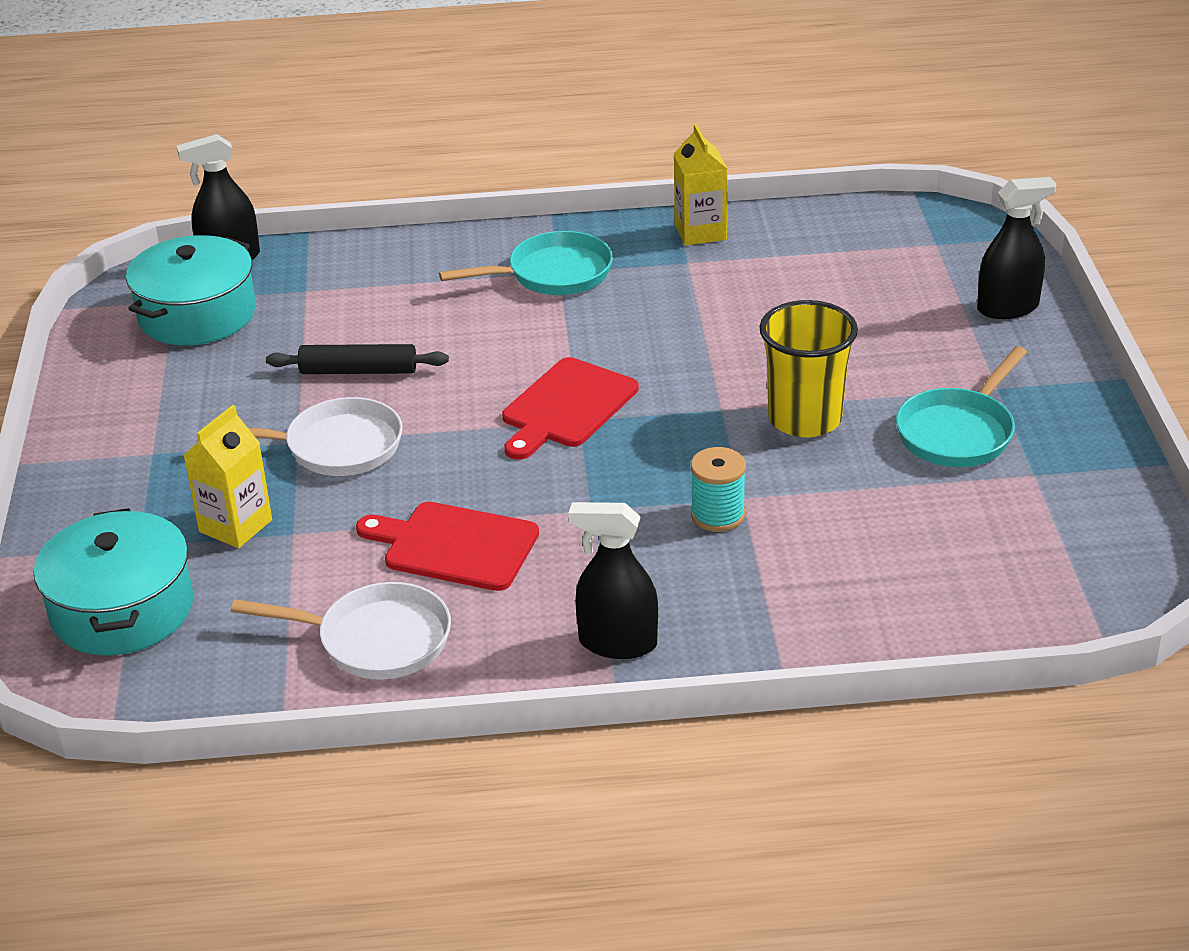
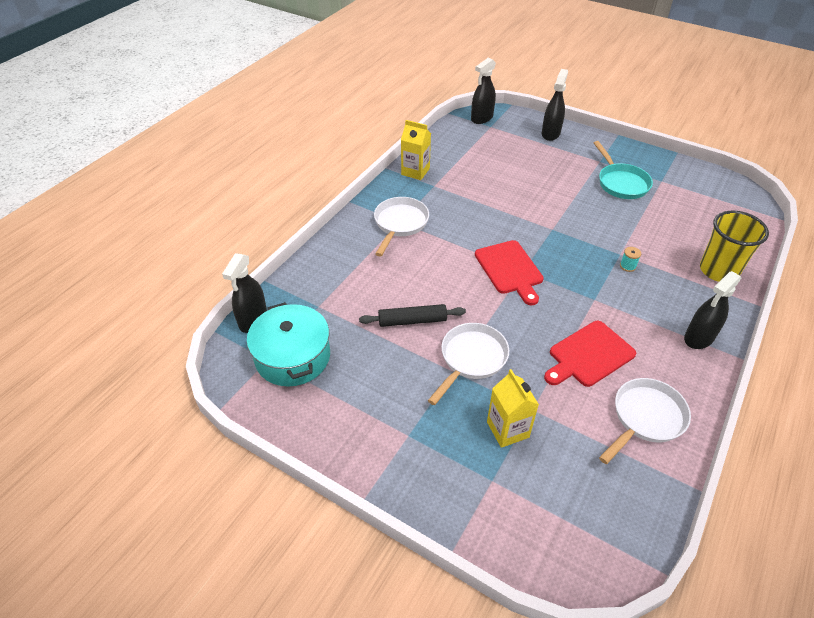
camera: 55 degrees left, 10 degrees up
(122, 609) = (547, 514): turquoise pot -> none
(358, 371) = (412, 321): black rolling pin -> black rolling pin turned 45 degrees clockwise
(553, 274) = (400, 224): turquoise pan -> white pan
(717, 515) = (627, 266): turquoise spool -> turquoise spool, size x0.61
(805, 419) = (579, 212): yellow cup -> yellow cup (718, 271)
(947, 226) = (481, 118): none -> black spray bottle

